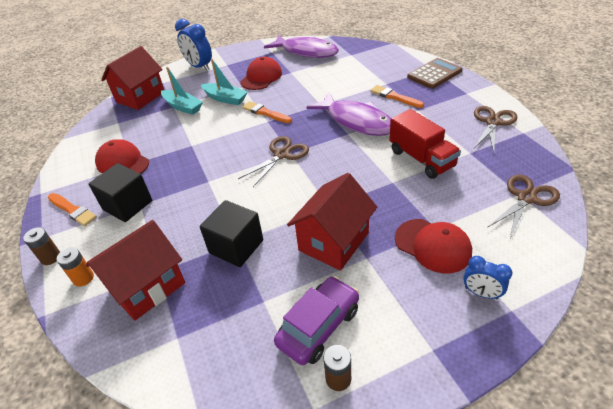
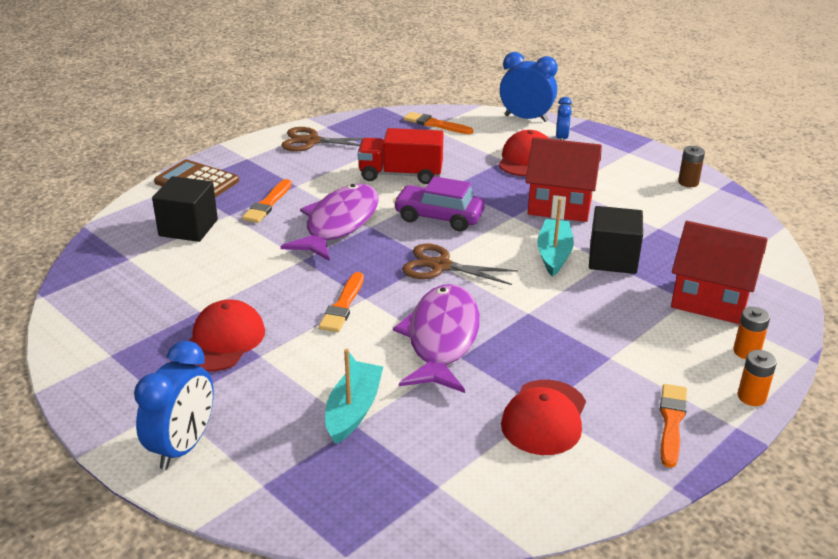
camera: 115 degrees left, 10 degrees down
(51, 257) = (751, 397): brown battery -> orange battery
(127, 205) = (620, 368): black cube -> black cube (188, 228)
(140, 97) = (334, 495): red house -> none
(225, 99) = (310, 363): turquoise boat -> turquoise boat (554, 254)
(261, 77) = (223, 340): red cap -> red cap turned 105 degrees clockwise
(306, 52) = (113, 309): purple fish -> purple fish (441, 339)
(319, 326) = (655, 197): purple car -> purple car (439, 217)
(421, 159) = (400, 174): red truck -> red truck turned 120 degrees counterclockwise
(526, 198) = (435, 124): brown scissors -> orange brush
(542, 277) = (526, 118): none -> blue clock

